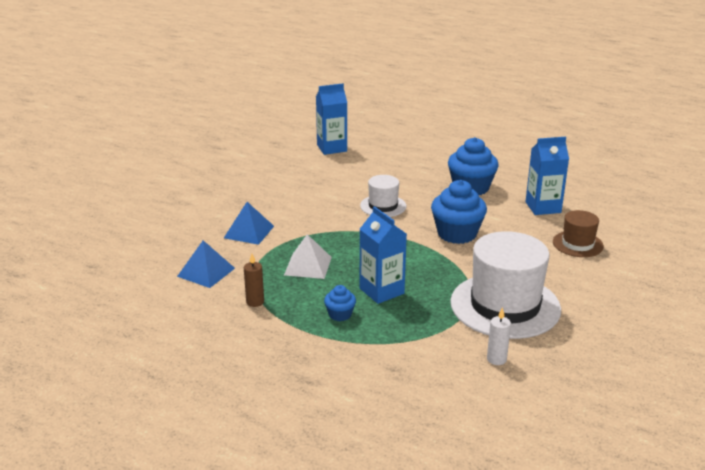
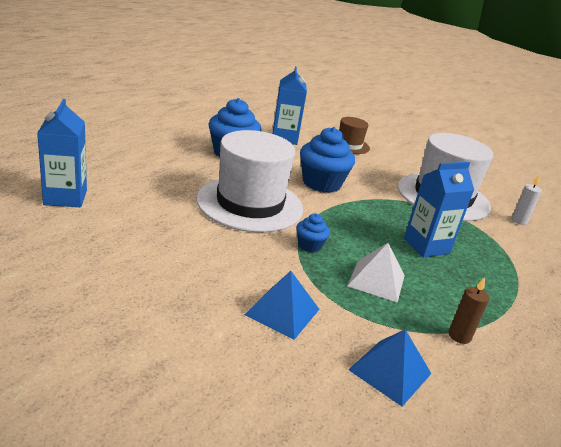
camera: 85 degrees left, 0 degrees up
(340, 314) = (473, 280): blue cupcake -> blue cupcake (309, 245)
(383, 206) = (250, 203): white hat -> white hat, size x1.96

